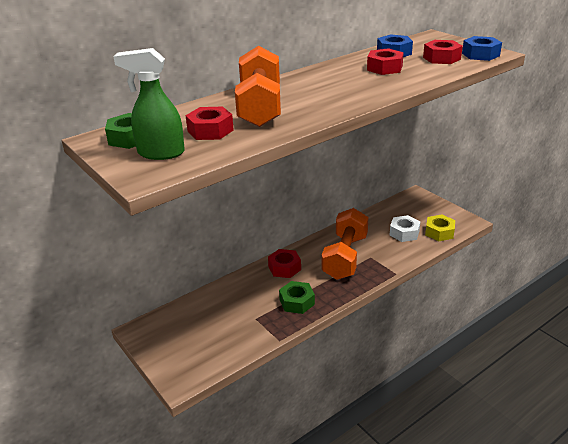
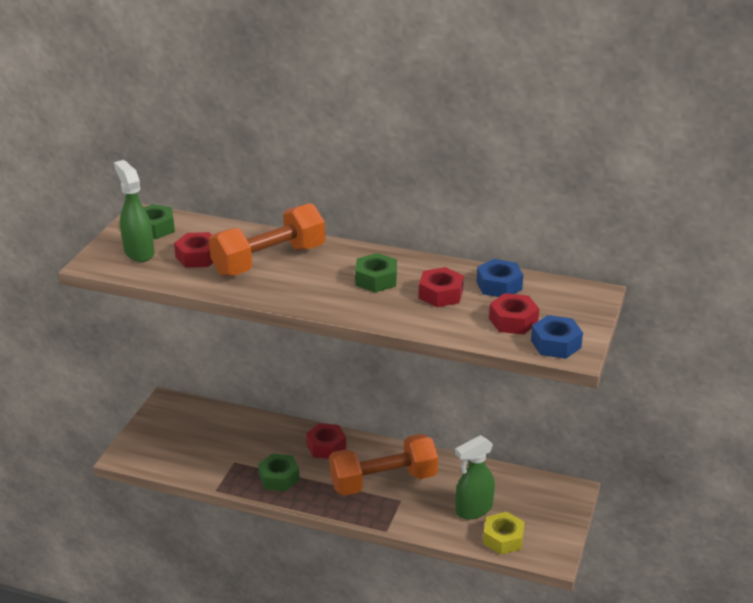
camera: 55 degrees right, 0 degrees up
(340, 80) = (376, 279): none -> green nut
(404, 233) = (473, 510): white nut -> green spray bottle

